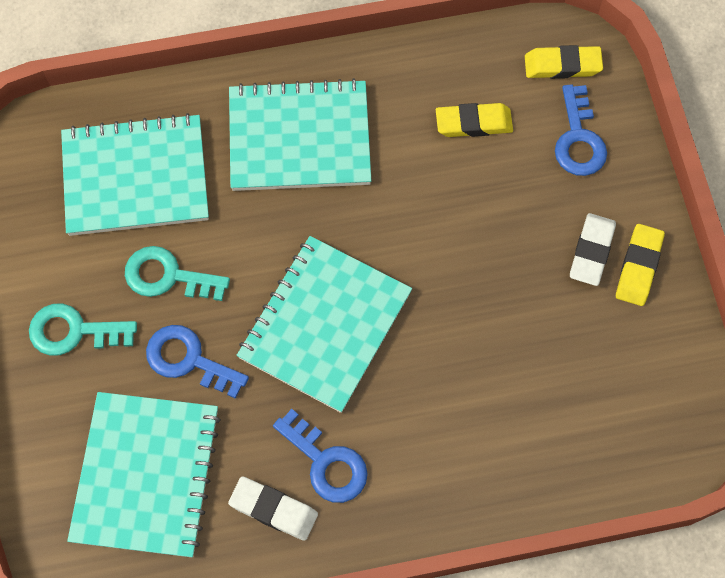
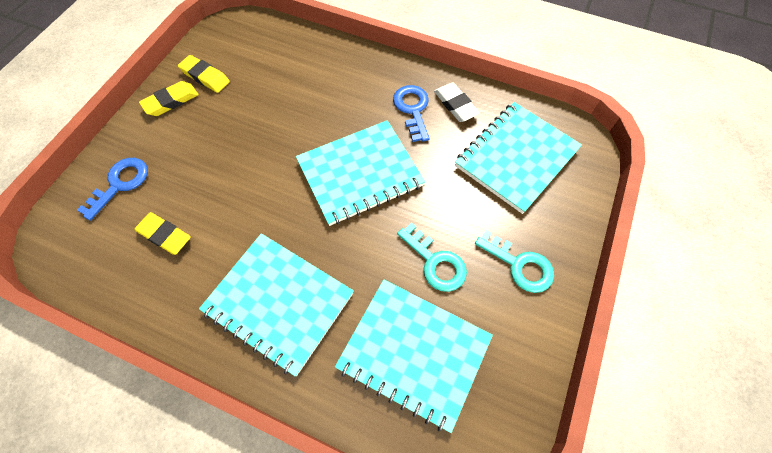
camera: 145 degrees left, 5 degrees down
(188, 360) = (454, 203): blue key -> none
(562, 65) = (73, 236): yellow eraser -> yellow eraser (205, 77)
(591, 251) = (184, 122): white eraser -> none

